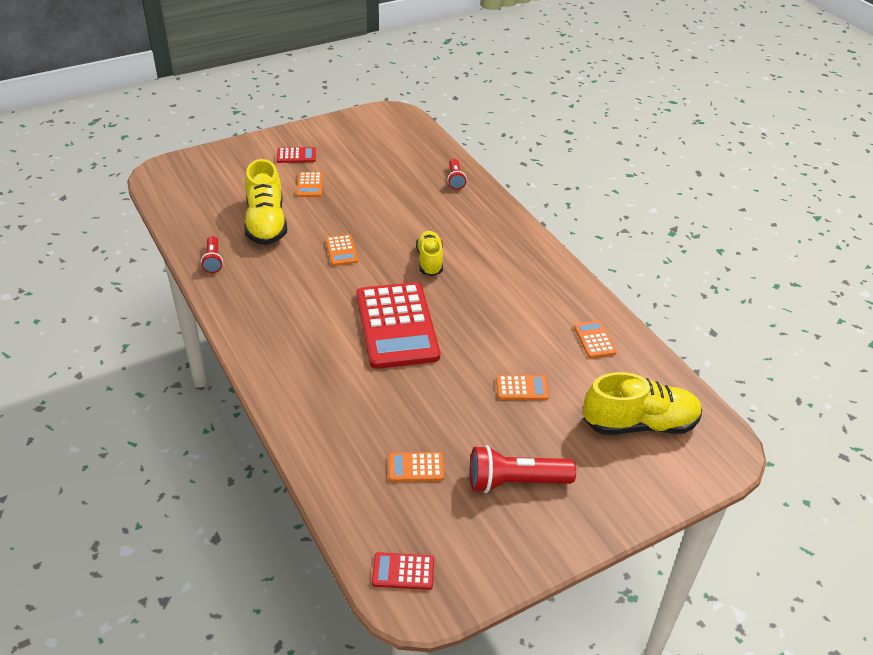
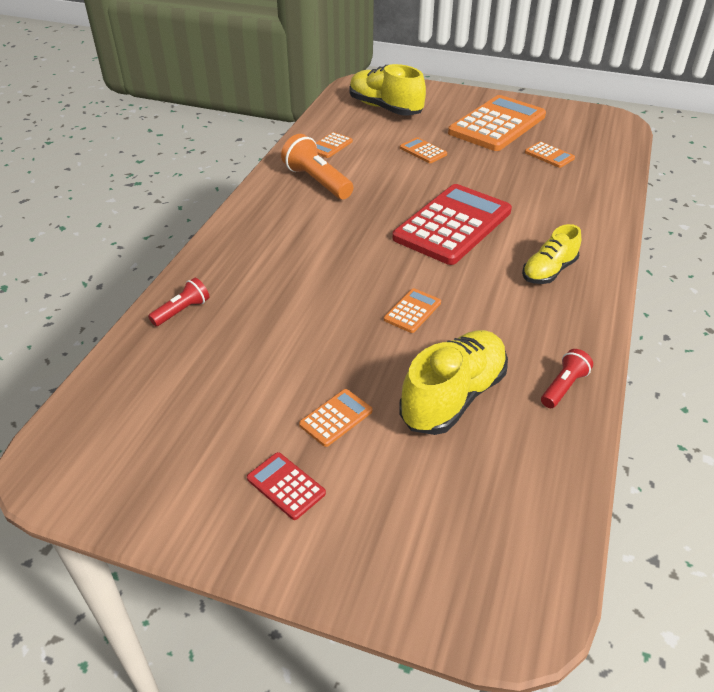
camera: 130 degrees left, 0 degrees up
(403, 571) = (610, 129): red calculator -> none
(429, 261) = (348, 253): yellow shoe -> yellow shoe (549, 271)
(515, 482) = (497, 124): red flashlight -> orange calculator
(539, 299) = (317, 182): none -> orange flashlight

